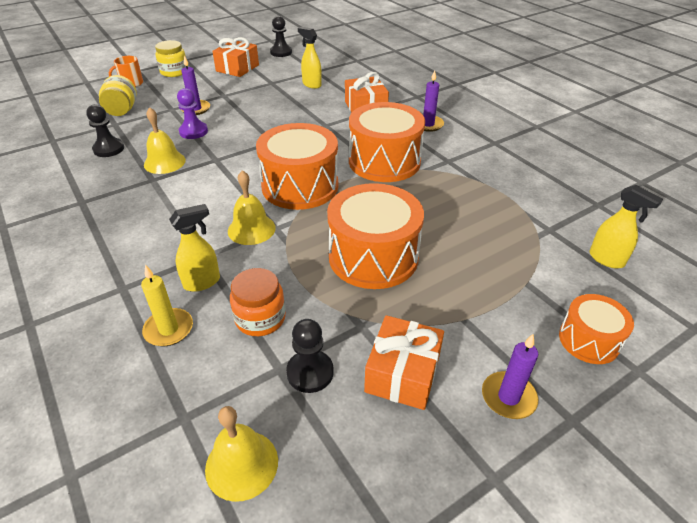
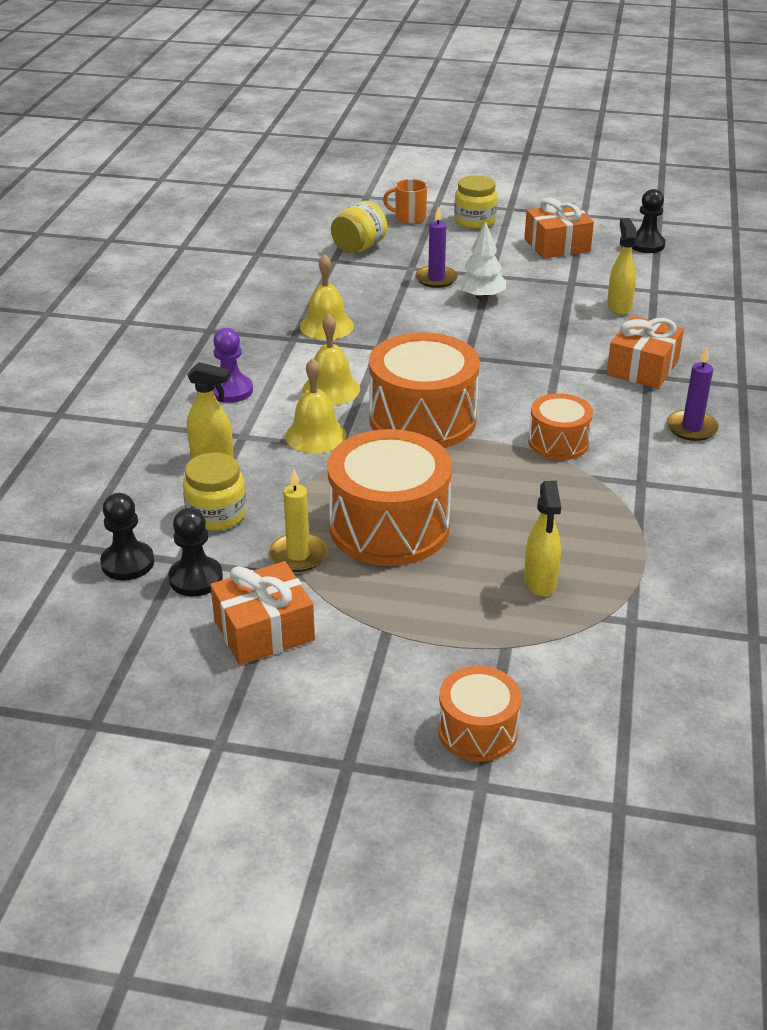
camera: 45 degrees right, 5 degrees down
(109, 149) = (294, 287): black pawn -> black pawn (127, 563)
(169, 329) = (141, 478): yellow candle -> yellow candle (298, 555)
(193, 131) = (398, 305): purple pawn -> purple pawn (231, 390)
(235, 108) = (481, 297): none -> white tree
(241, 464) = (69, 601): yellow bell -> yellow bell (331, 389)
(260, 318) = (216, 514): orange jar -> yellow jar
(384, 161) = (558, 442): orange drum -> orange drum, size x0.55
(508, 397) = (321, 709): purple candle -> none
(606, 259) = (644, 689): yellow spray bottle -> yellow spray bottle (540, 582)

